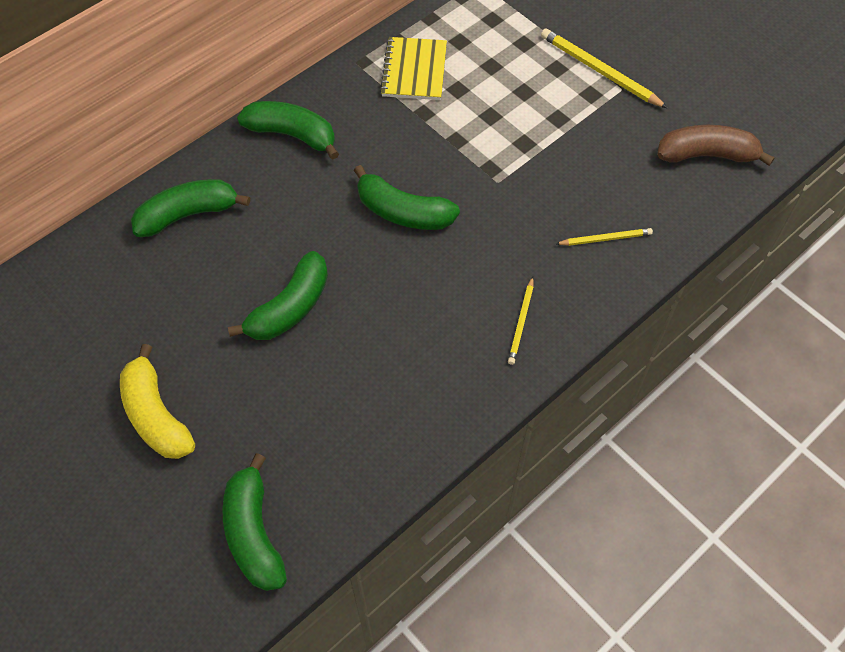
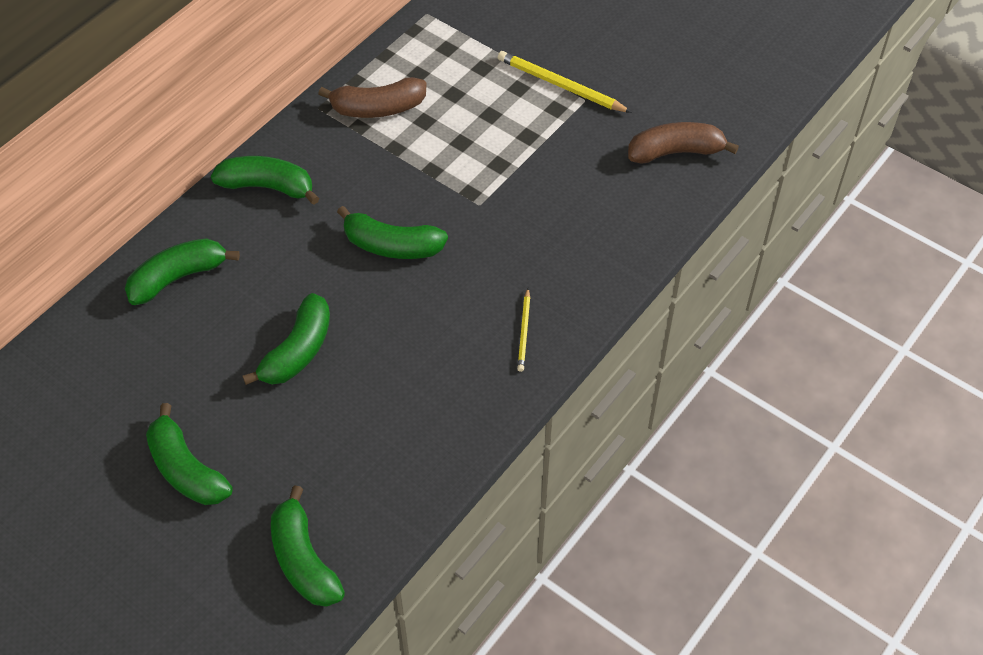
camera: 10 degrees left, 5 degrees down
(156, 415) = (186, 469): yellow banana -> green banana
(414, 70) = (378, 108): yellow notebook -> brown banana
(605, 239) = (591, 243): yellow pencil -> none

